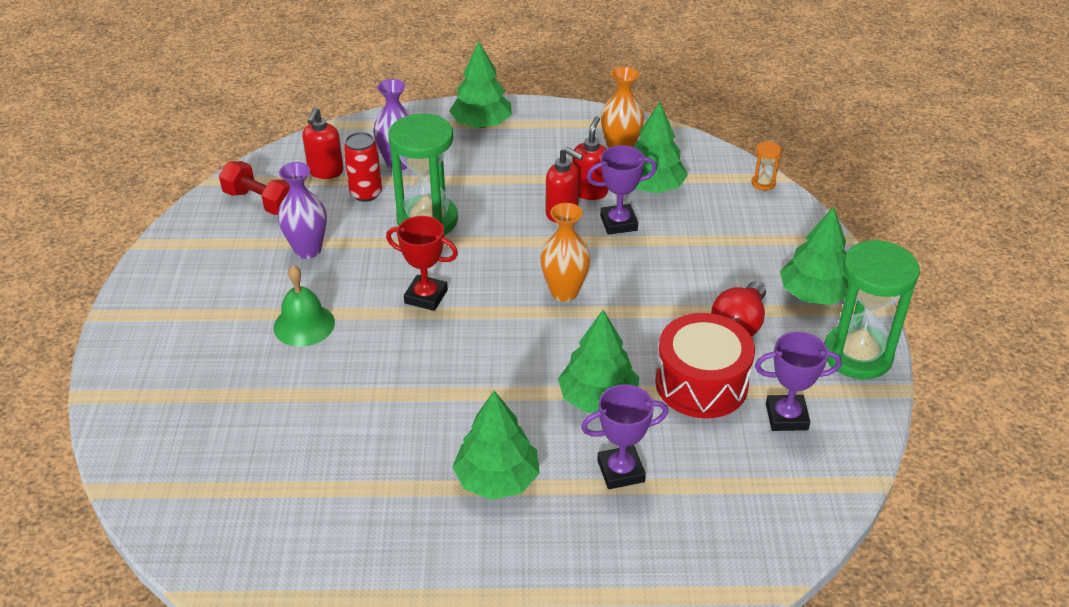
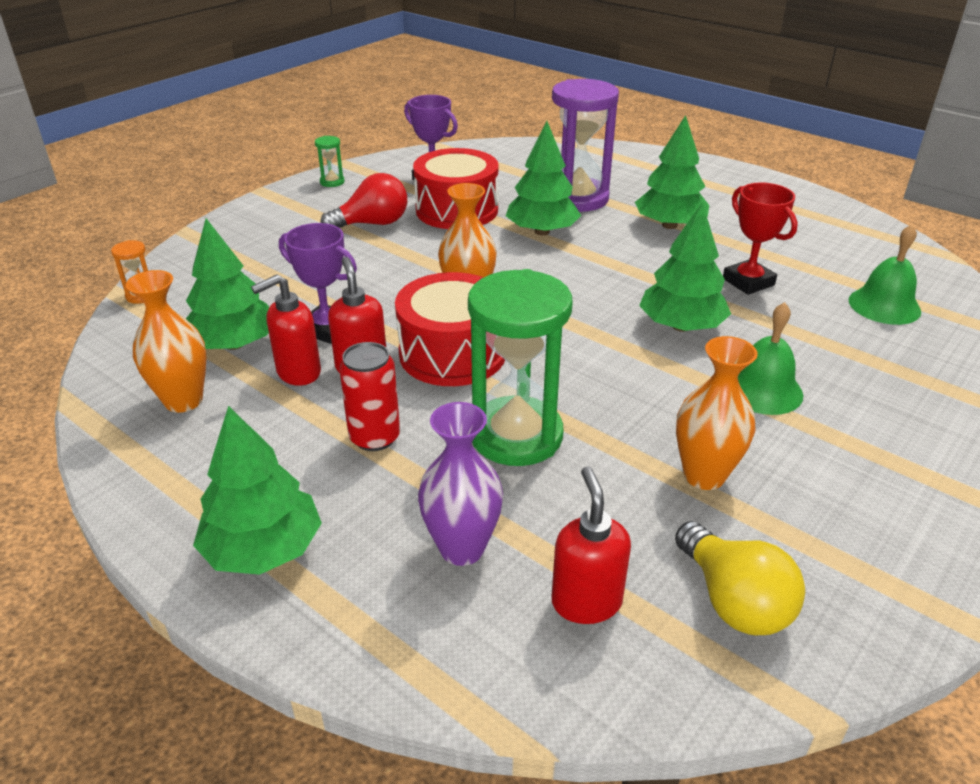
camera: 140 degrees left, 5 degrees down
(242, 468) = (884, 305): none -> green bell
(260, 202) = (733, 600): red dumbbell -> yellow light bulb
(308, 250) = (704, 475): purple vase -> orange vase
(325, 172) = (586, 601): red soap dispenser -> red soap dispenser turned 60 degrees counterclockwise
(366, 193) = (557, 521): red can -> red can (375, 437)
(426, 296) = (604, 356): red trophy -> red trophy (748, 282)
(521, 248) = (452, 353): none -> red drum
(620, 471) = (578, 198): purple trophy -> purple hourglass
(814, 294) = (287, 215): green tree -> green tree (681, 326)
(857, 355) = (332, 182): green hourglass -> green hourglass, size x0.41

